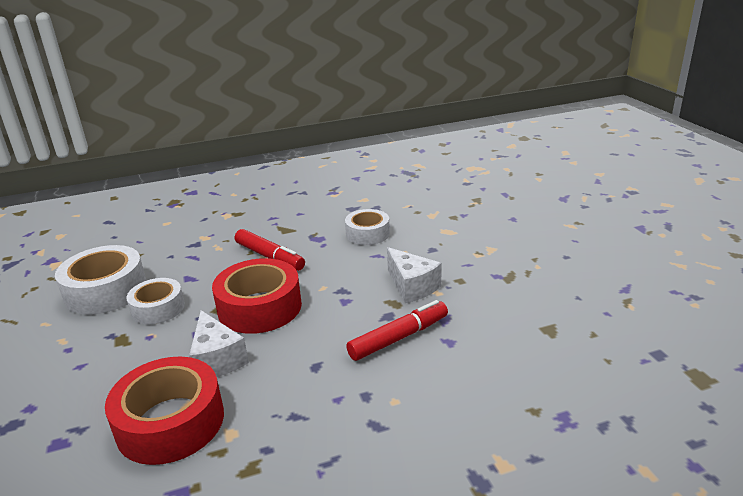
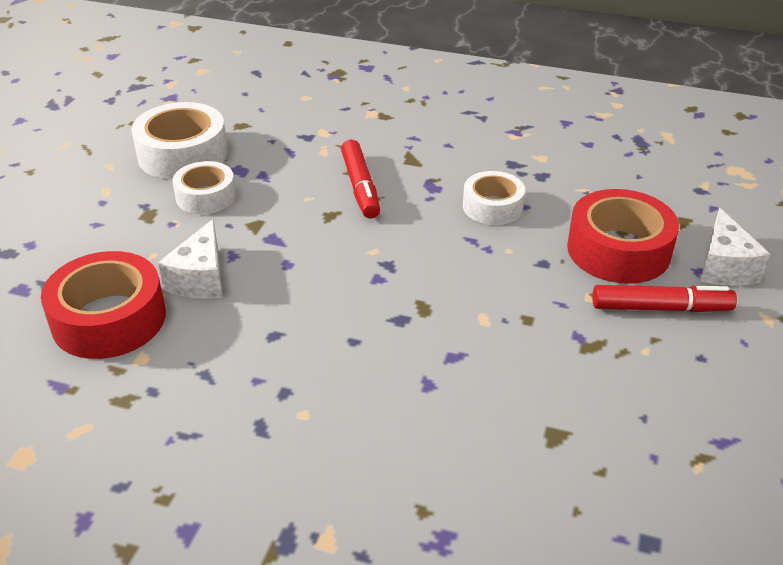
camera: 35 degrees right, 10 degrees up
(259, 307) = (291, 242): red tape -> red tape (618, 250)
(399, 338) = (383, 350): red marker -> red marker (661, 308)
(412, 286) = (464, 298): white cheese -> white cheese (724, 267)

